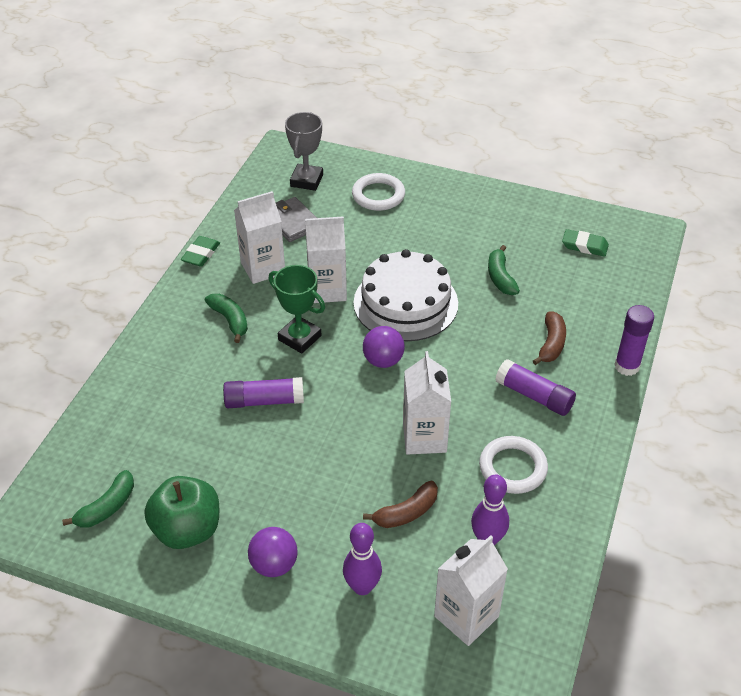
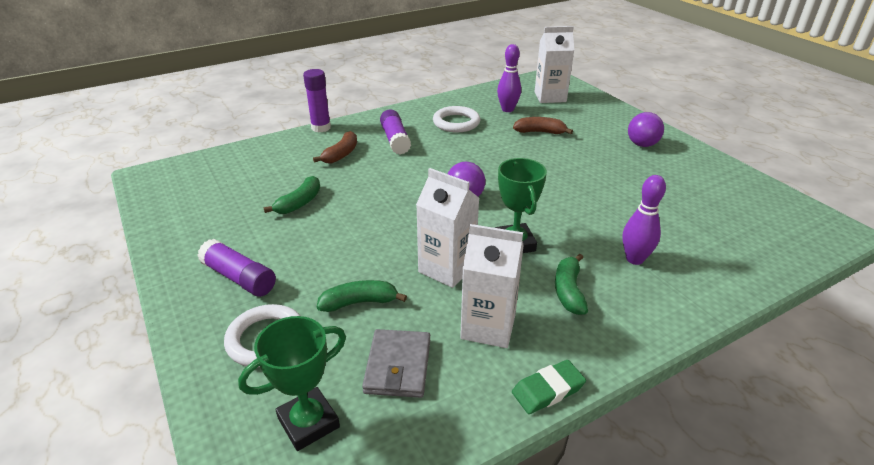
camera: 140 degrees left, 10 degrees down
(107, 507) = (757, 211): green banana -> green banana (359, 302)
(187, 530) = (694, 177): green apple -> none
(264, 401) = (585, 216): purple glue stick -> purple glue stick (239, 278)
(307, 180) = (308, 422): grey trophy -> green trophy
(362, 587) = (595, 121): purple bowling pin -> purple bowling pin (634, 259)
(405, 303) = (395, 224): white cake -> none
(424, 437) = (489, 152): white carton -> none
(551, 344) = (341, 154): brown banana -> brown banana turned 150 degrees clockwise
(584, 246) = (205, 190): green eraser -> none

